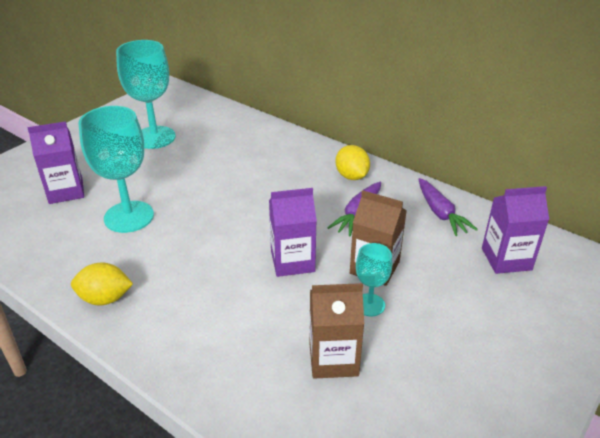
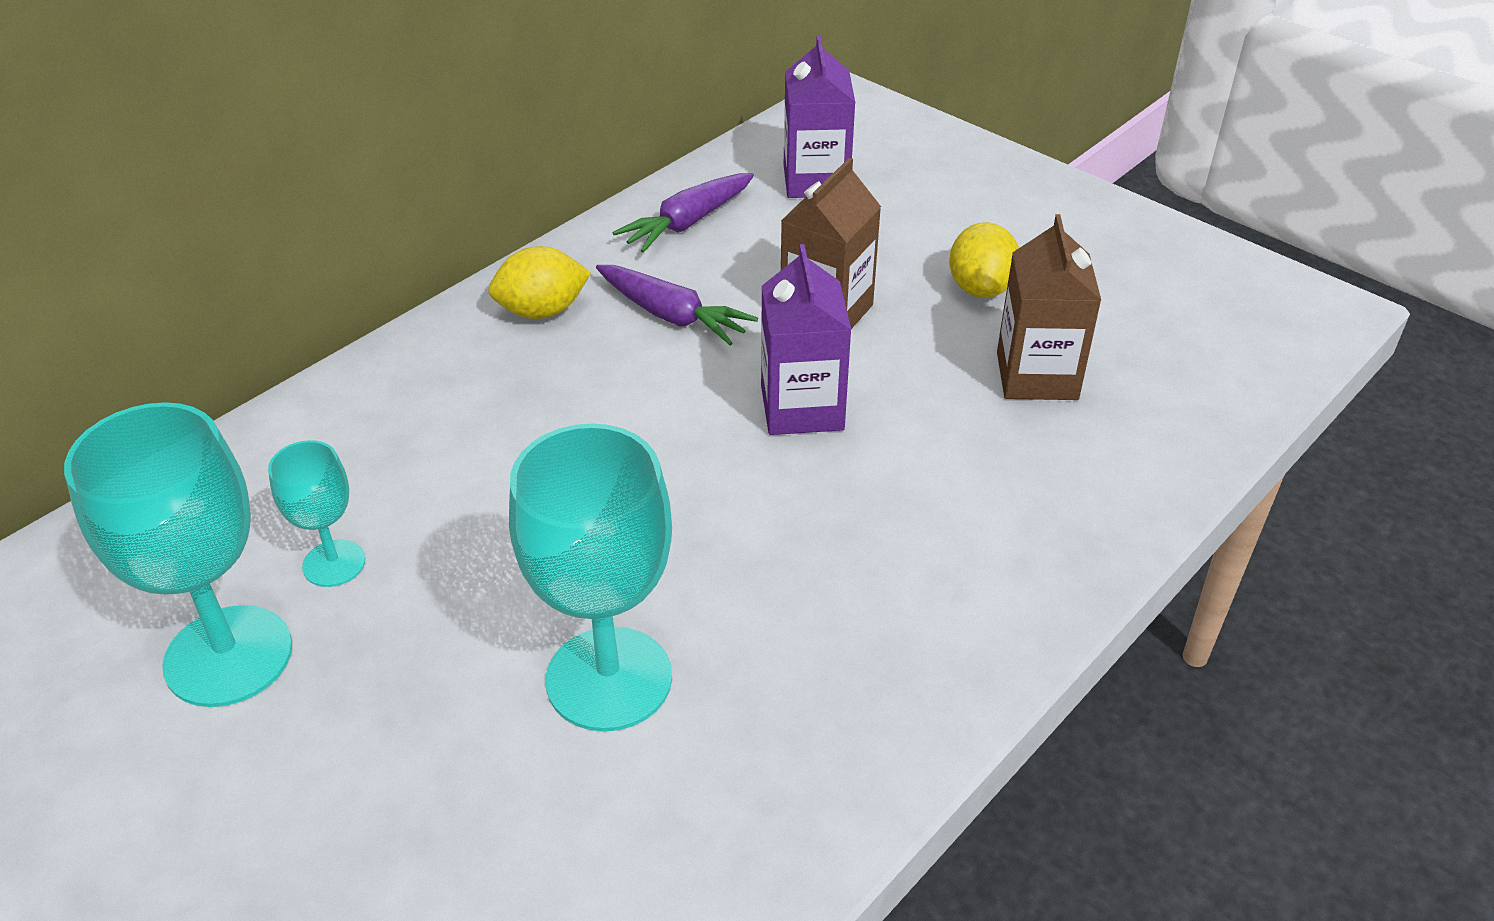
camera: 85 degrees left, 5 degrees up
(66, 191) = (453, 843): purple carton -> none
(105, 298) = (900, 691): yellow lemon -> yellow lemon (980, 288)
(369, 305) = (917, 327): turquoise goblet -> turquoise goblet (334, 563)
(440, 213) = (688, 223): purple carrot -> purple carrot turned 150 degrees clockwise

